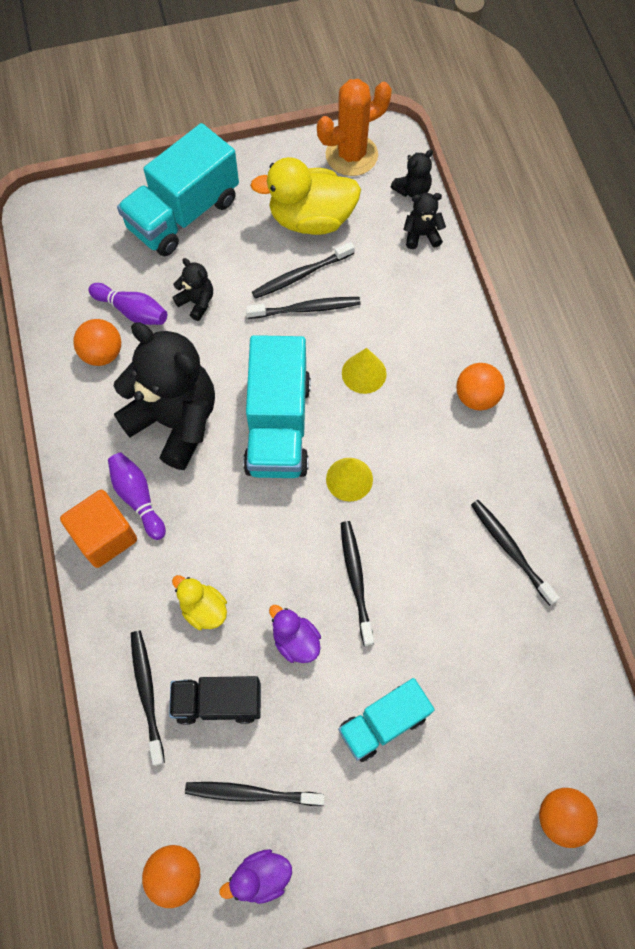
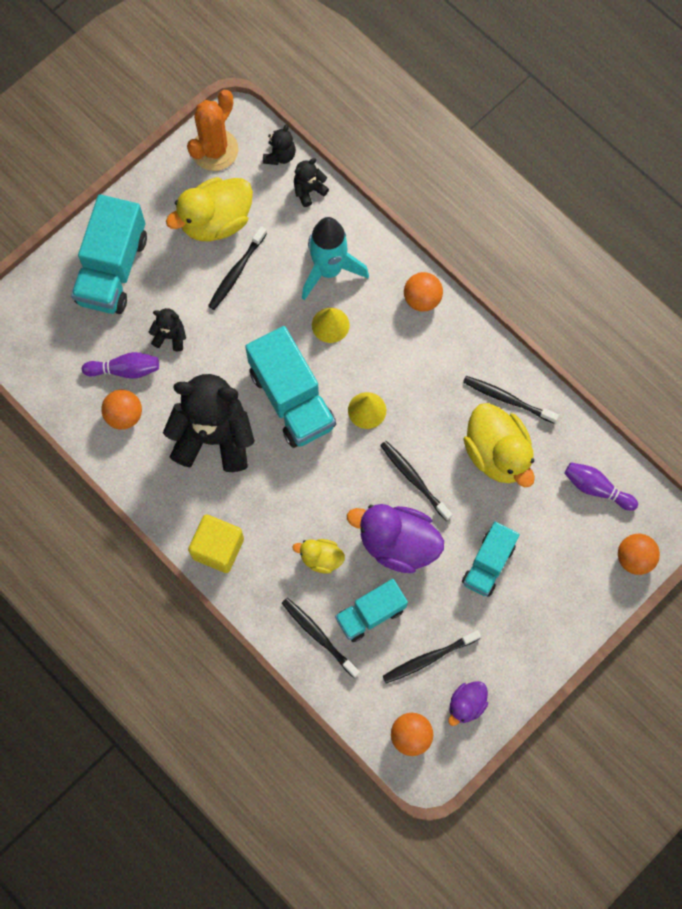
camera: 30 degrees left, 5 degrees up
(105, 536) = (218, 548): orange cube -> yellow cube
(138, 498) = (223, 507): purple bowling pin -> purple bowling pin (596, 488)
(218, 702) = (370, 614): black truck -> turquoise truck
(295, 640) = (397, 543): purple duck -> purple duck, size x1.89
(306, 309) = (257, 297): black toothbrush -> none
(395, 319) = (329, 270): none -> turquoise rocket
(465, 603) = (497, 454): none -> yellow duck

